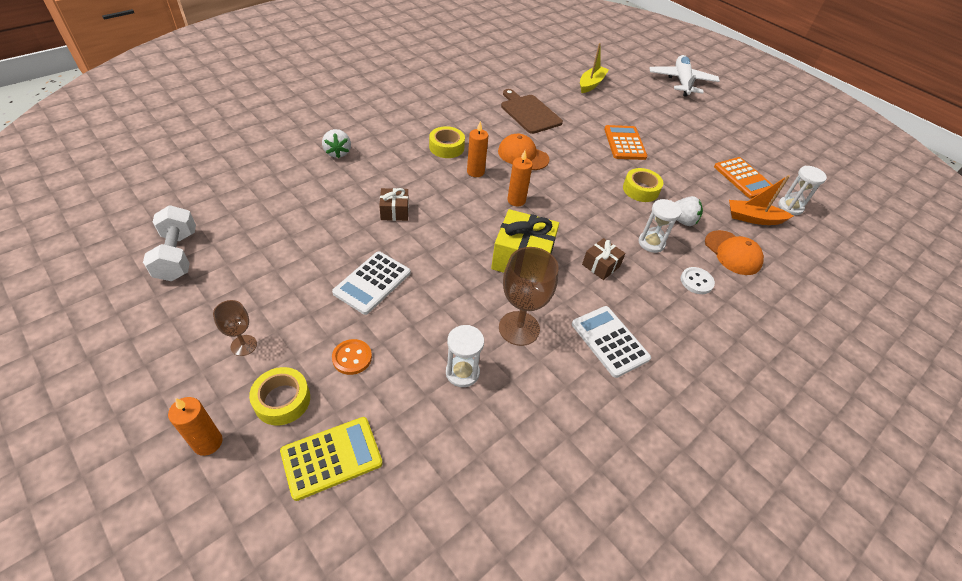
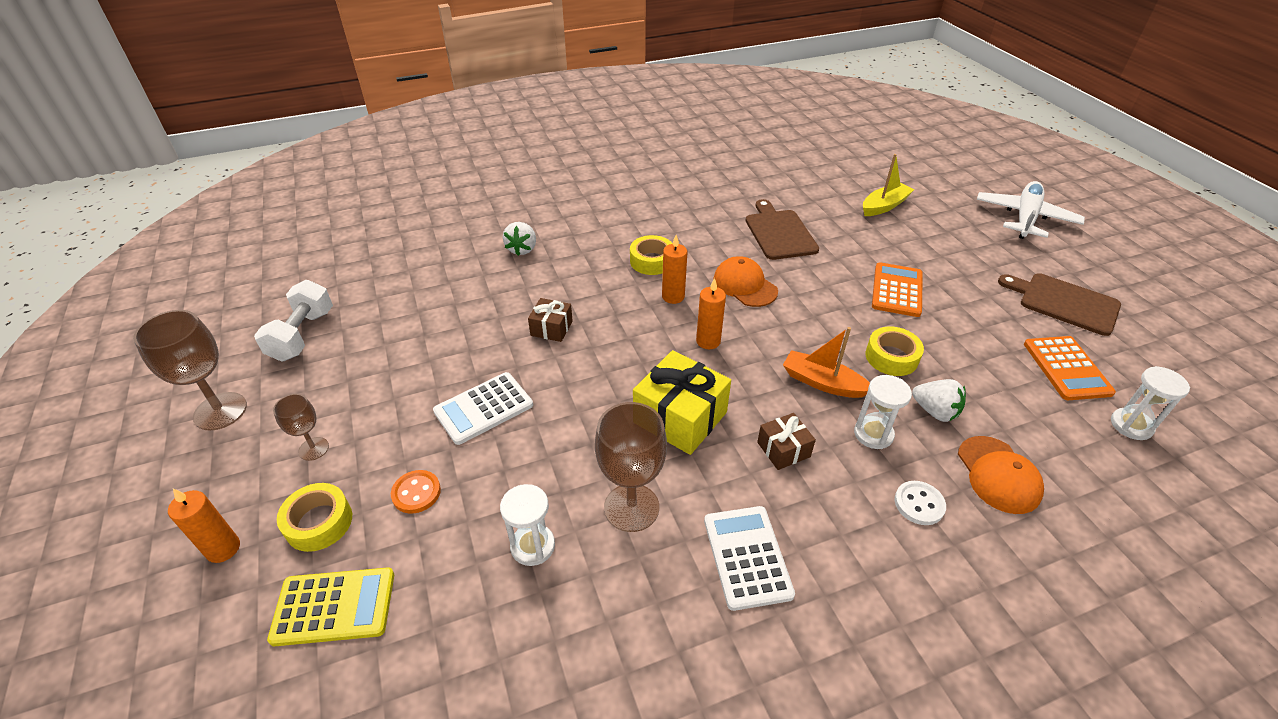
camera: 25 degrees right, 5 degrees down
(135, 335) = (220, 411): none -> brown goblet
(726, 136) = (1064, 302): none -> brown cutting board
(753, 218) = (1057, 430): orange boat -> orange boat (822, 382)

